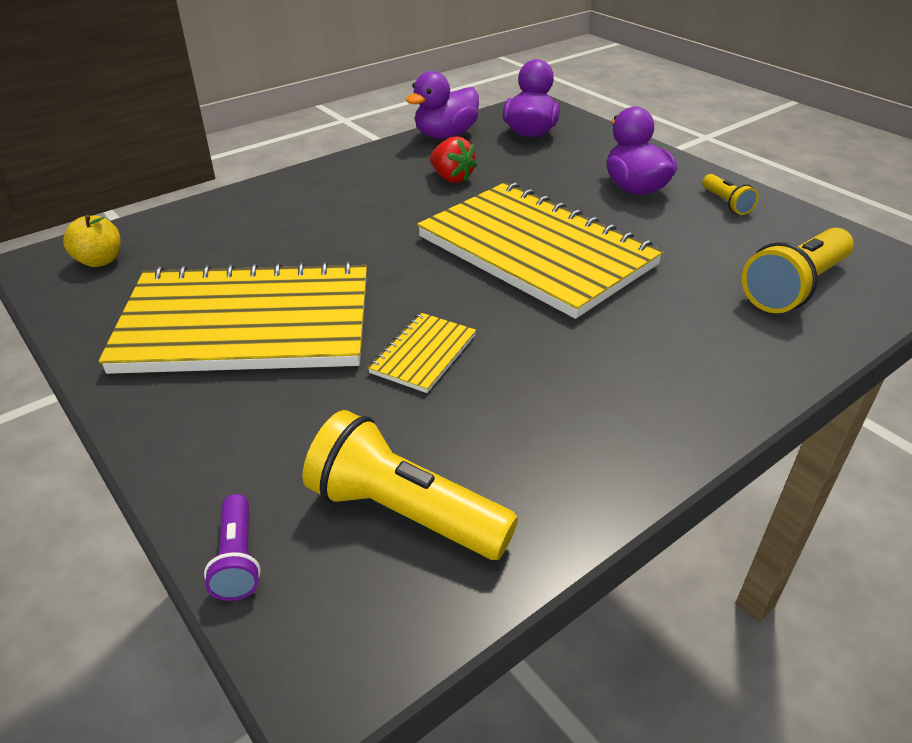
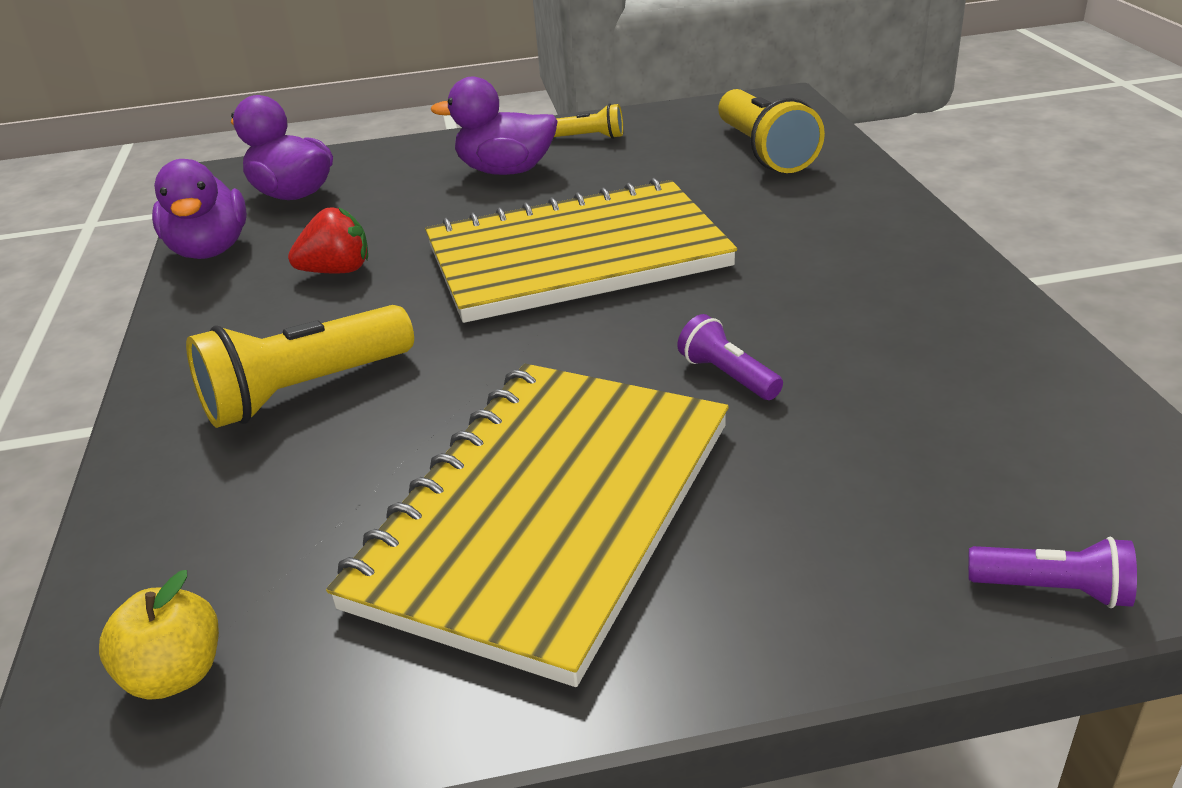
camera: 60 degrees left, 5 degrees down
(405, 512) = (1008, 446): yellow flashlight -> yellow flashlight (305, 391)
(423, 354) = (728, 376): yellow notebook -> purple flashlight

